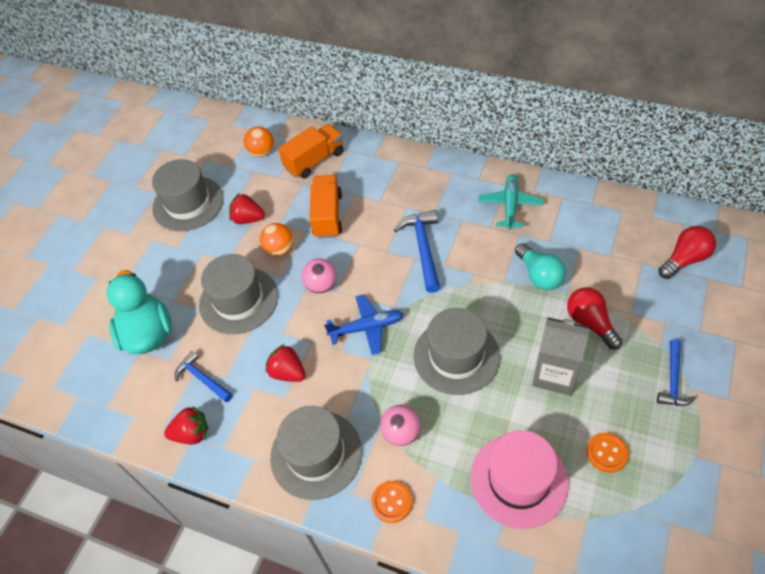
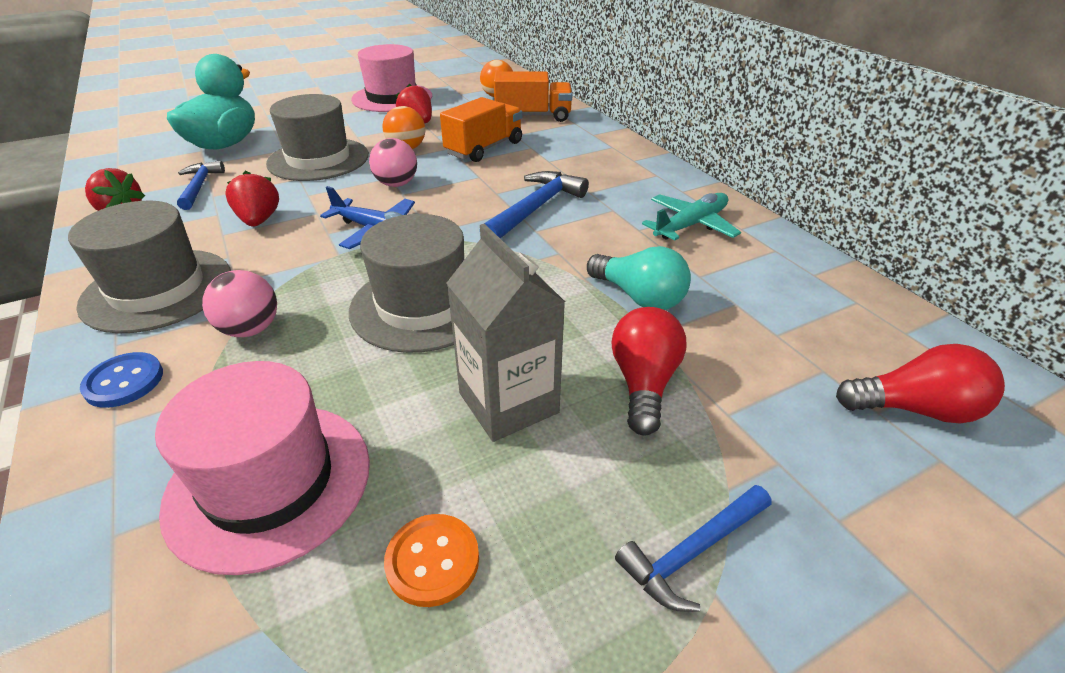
camera: 35 degrees right, 15 degrees down
(188, 203) = (392, 98): grey hat -> pink hat
(391, 502) = (124, 381): orange button -> blue button
(539, 275) = (639, 297): turquoise light bulb -> turquoise light bulb turned 60 degrees counterclockwise

